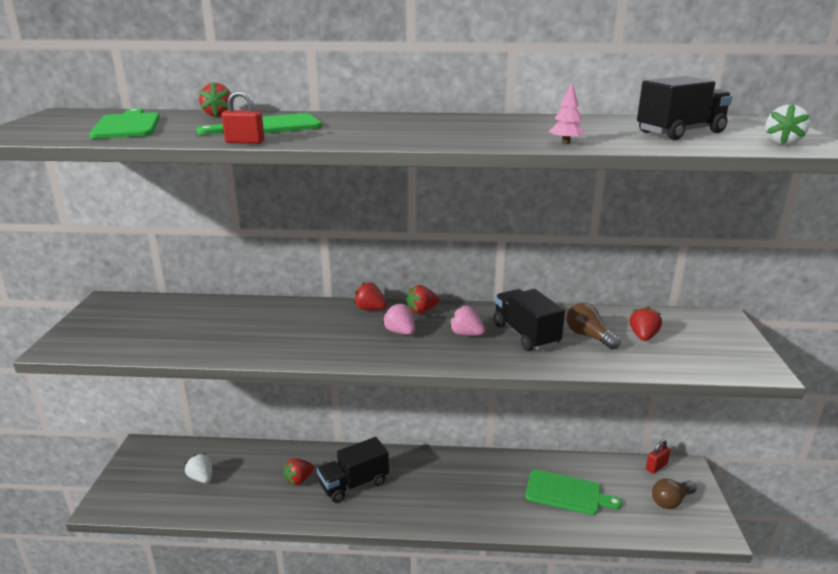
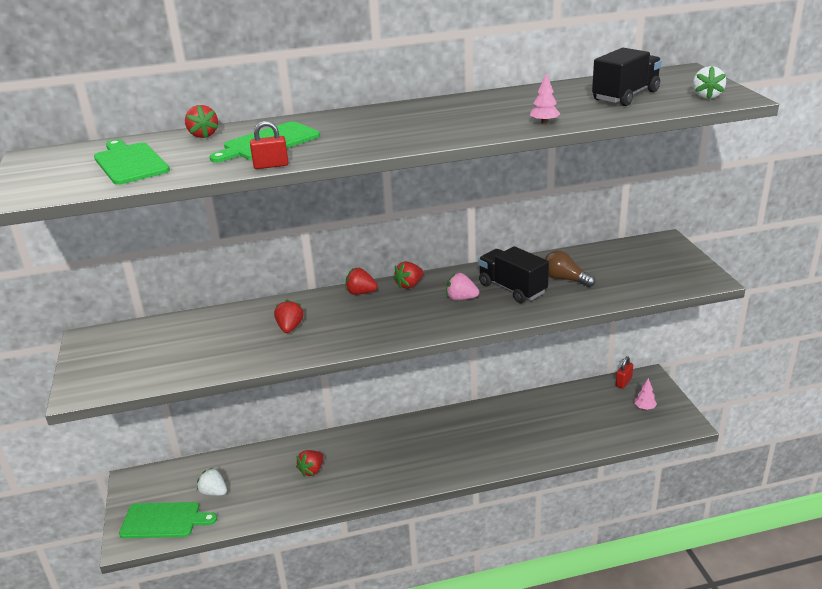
camera: 15 degrees left, 5 degrees up
(354, 484) = (366, 461): black truck -> none
(400, 332) = (402, 309): pink strawberry -> none
(567, 493) = (557, 422): green cutting board -> green cutting board (164, 520)
(643, 337) = (609, 270): red strawberry -> red strawberry (290, 328)
(671, 501) = (644, 407): brown light bulb -> pink tree

